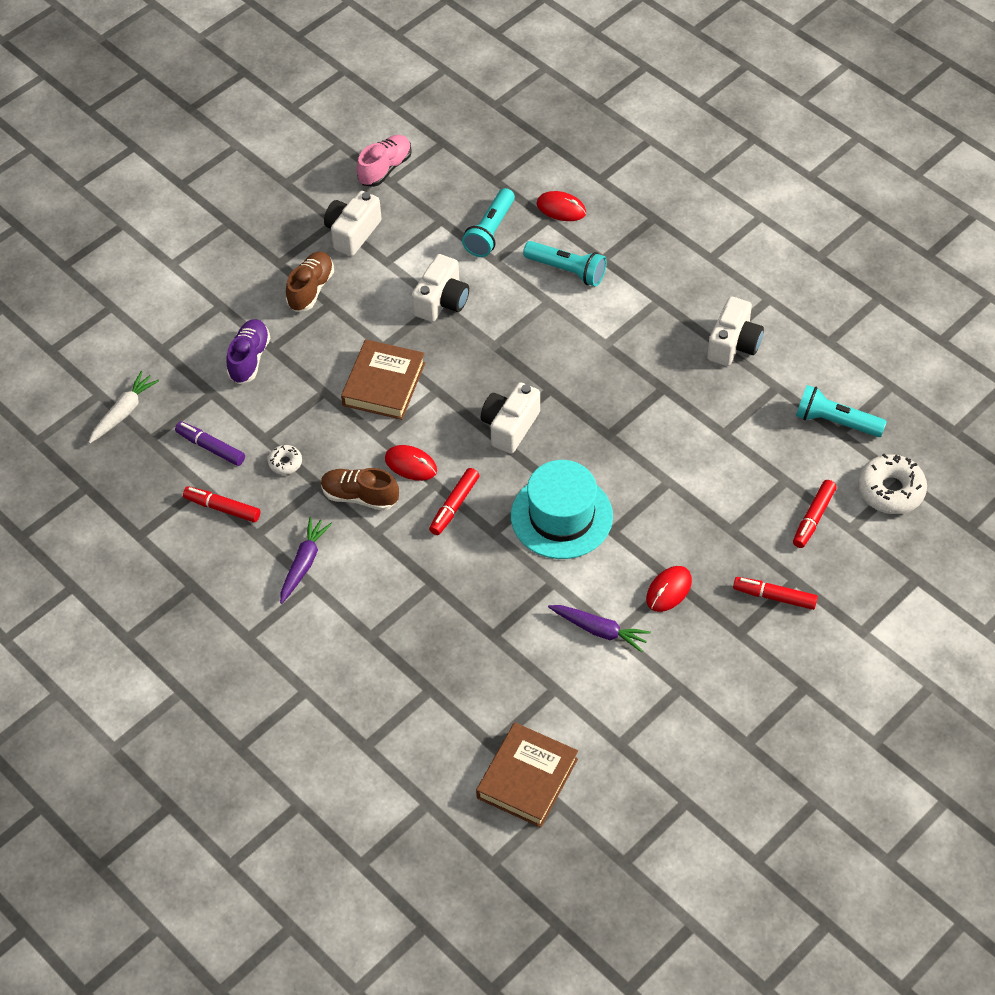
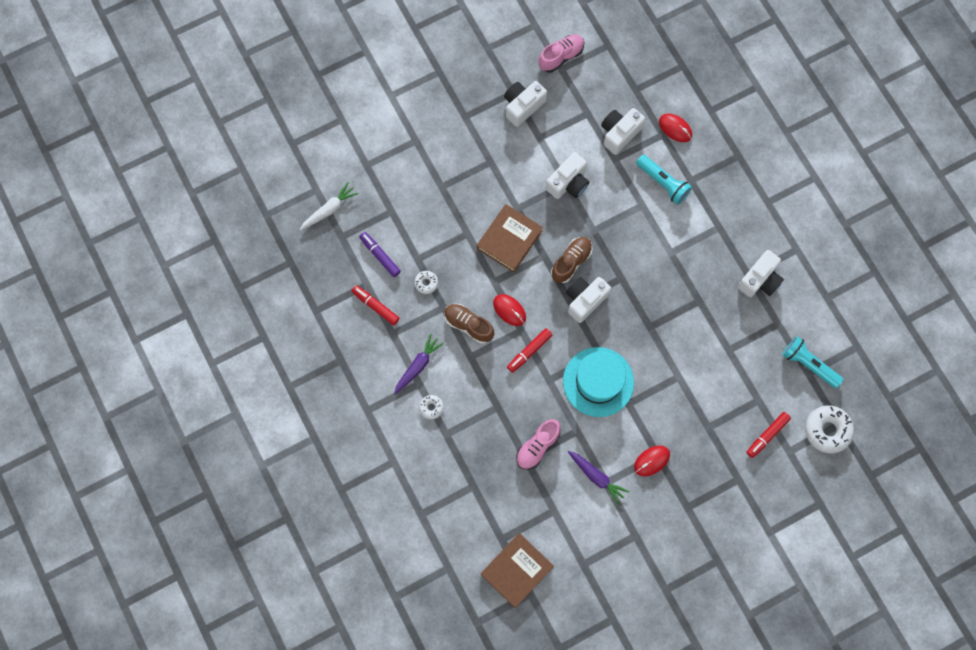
camera: 15 degrees right, 20 degrees up
(249, 359) = (424, 191): purple shoe -> none
(311, 289) = (481, 145): brown shoe -> brown shoe (571, 262)
(339, 609) = (431, 407): none -> white donut
(490, 231) = (619, 133): turquoise flashlight -> white camera
(504, 616) = (537, 446): none -> pink shoe
(774, 597) = (720, 487): red marker -> none

